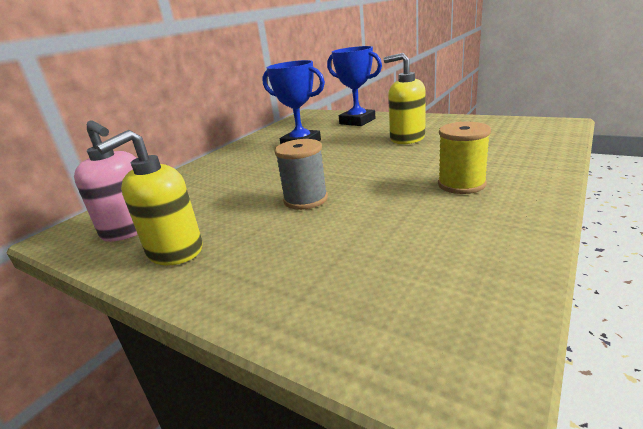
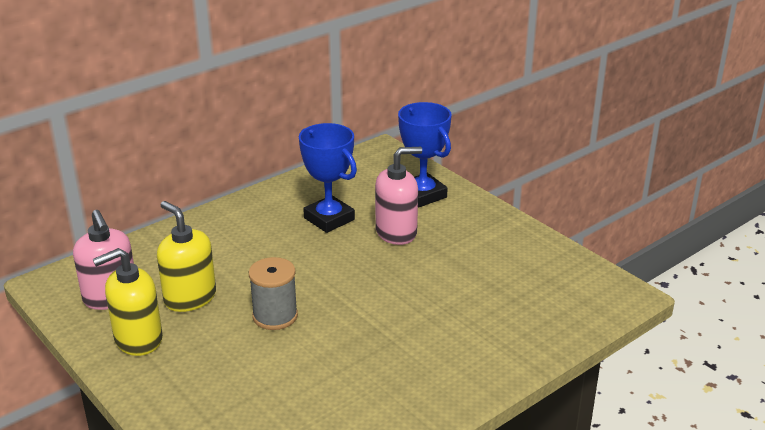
camera: 15 degrees right, 5 degrees up
(359, 138) = (396, 232): none -> pink soap dispenser
(407, 138) = (444, 254): yellow soap dispenser -> yellow soap dispenser (190, 298)
(461, 184) = (423, 350): yellow spool -> none

